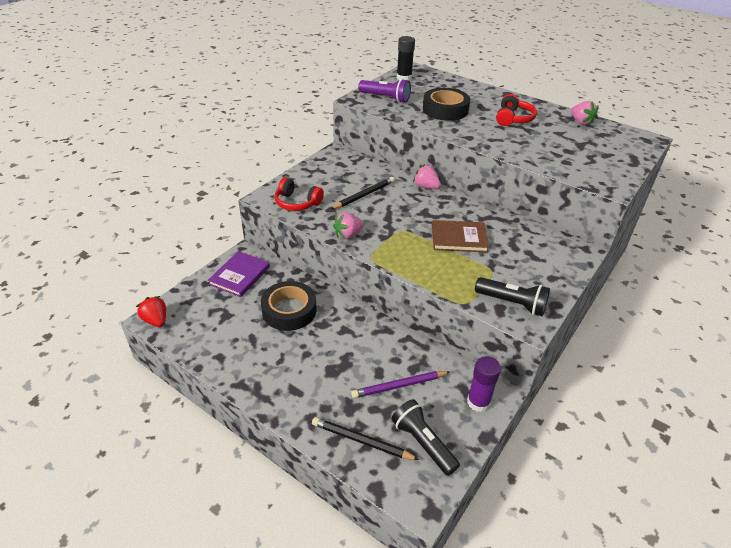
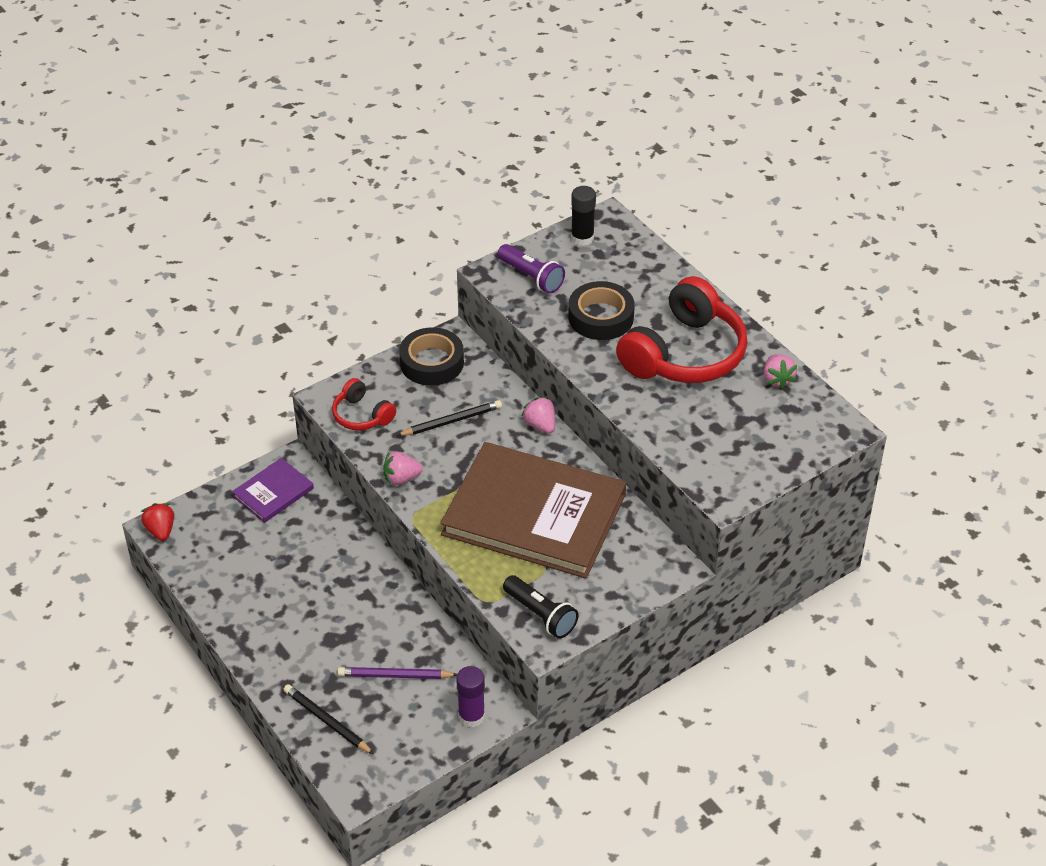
camera: 20 degrees right, 5 degrees up
(289, 310) = (313, 554): black tape -> black tape (432, 362)
(423, 443) = (388, 740): black flashlight -> none
(459, 238) = (534, 514): brown book -> brown book, size x2.25
(513, 119) = (685, 354): red headphones -> red headphones, size x2.02

